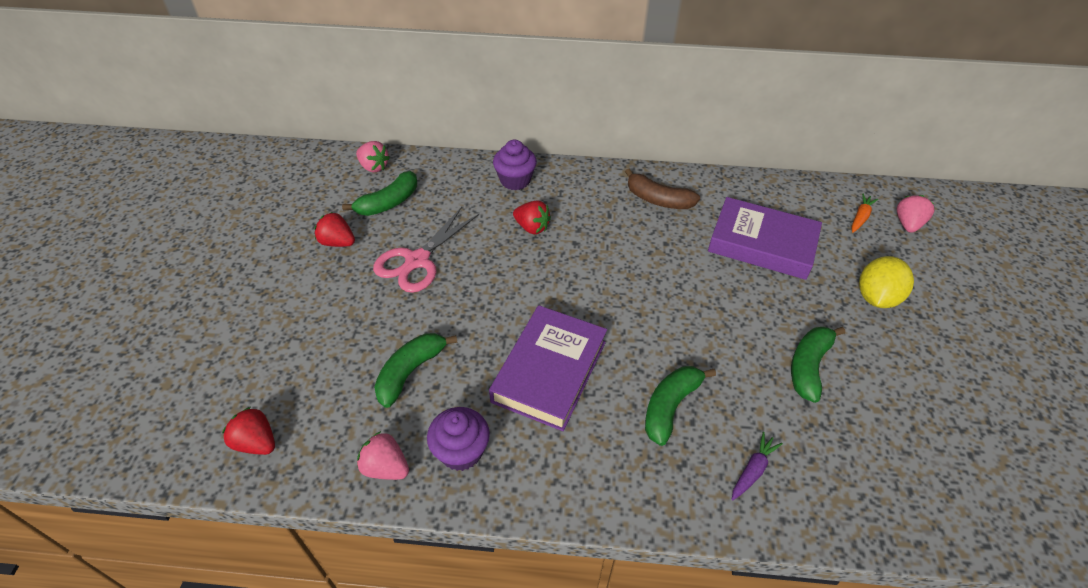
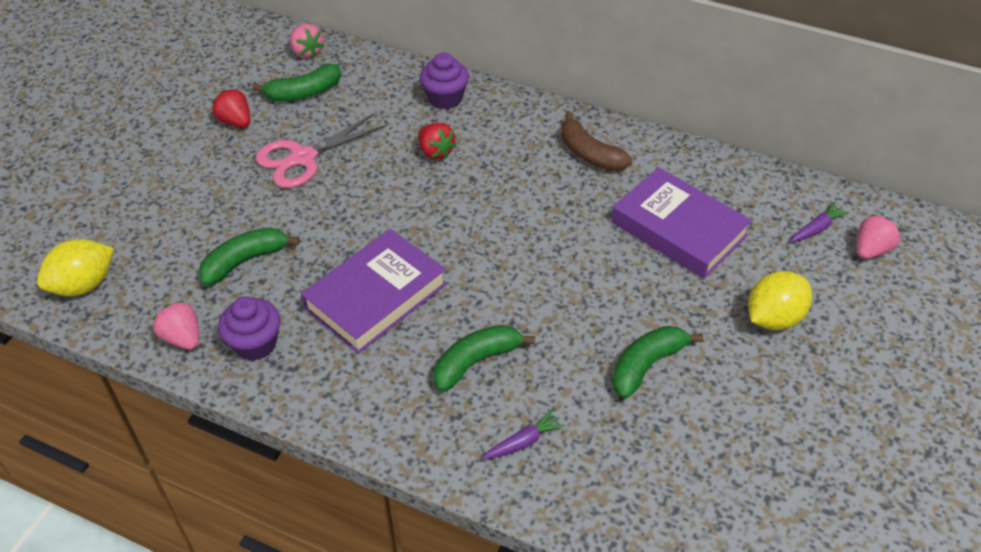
camera: 20 degrees right, 0 degrees up
(256, 442) = (83, 285): red strawberry -> yellow lemon
(860, 217) = (817, 228): orange carrot -> purple carrot

